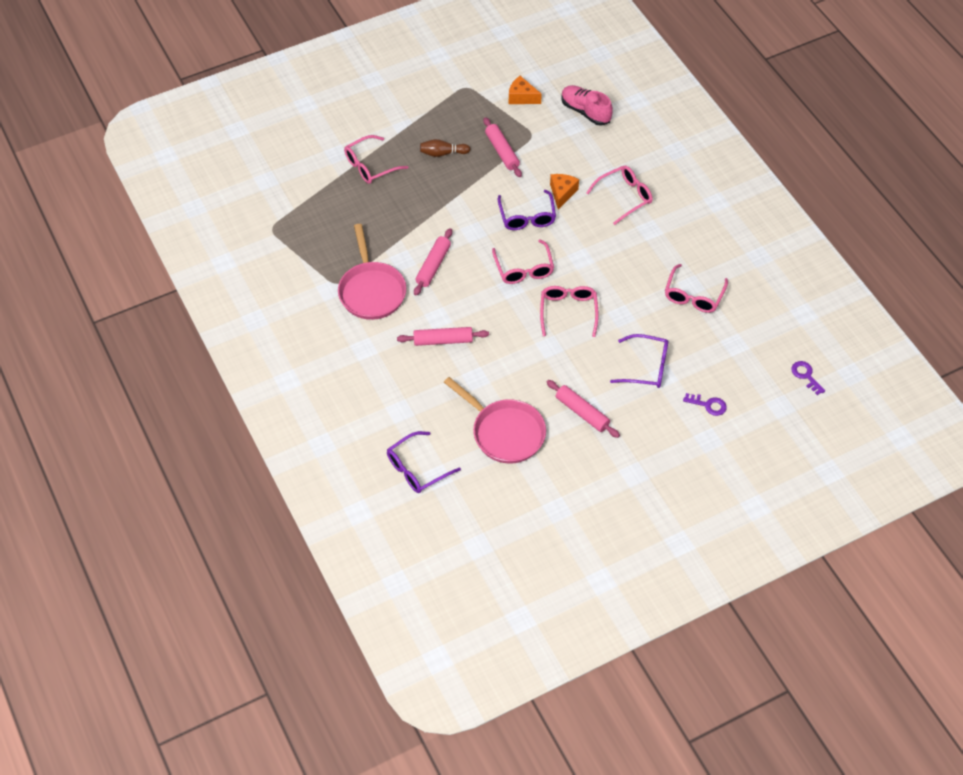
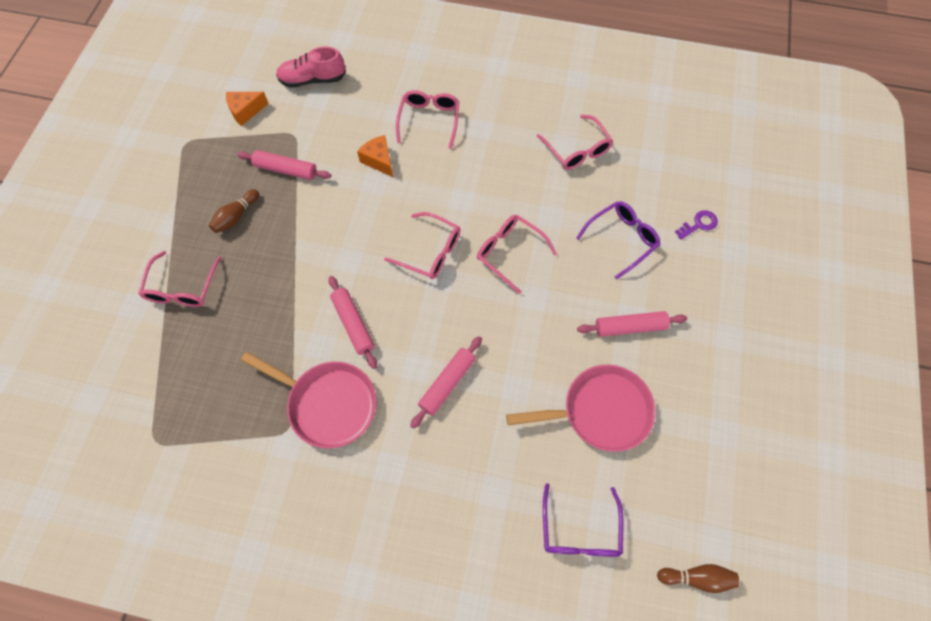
camera: 50 degrees left, 10 degrees up
(445, 547) = (697, 578): none -> brown bowling pin
(527, 217) = (376, 206): purple glasses -> none
(805, 375) = (722, 136): purple key -> none

